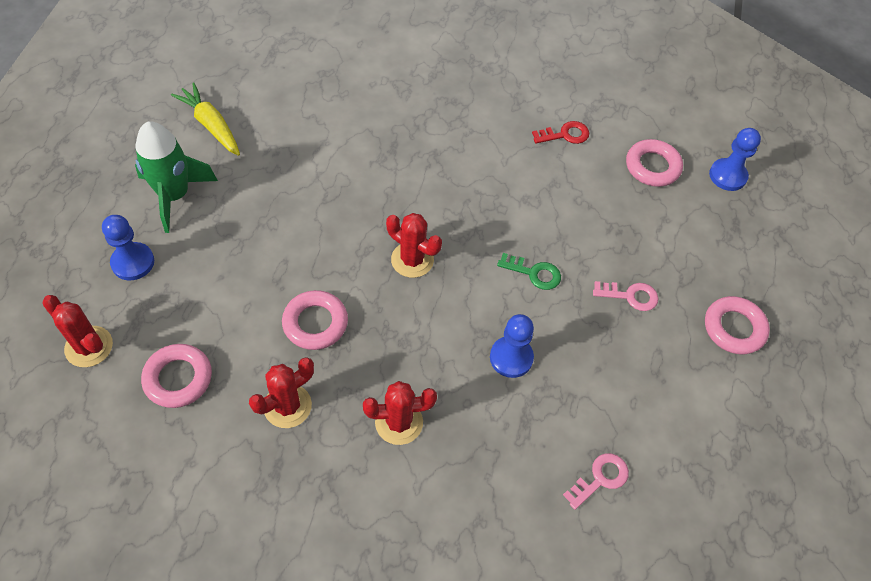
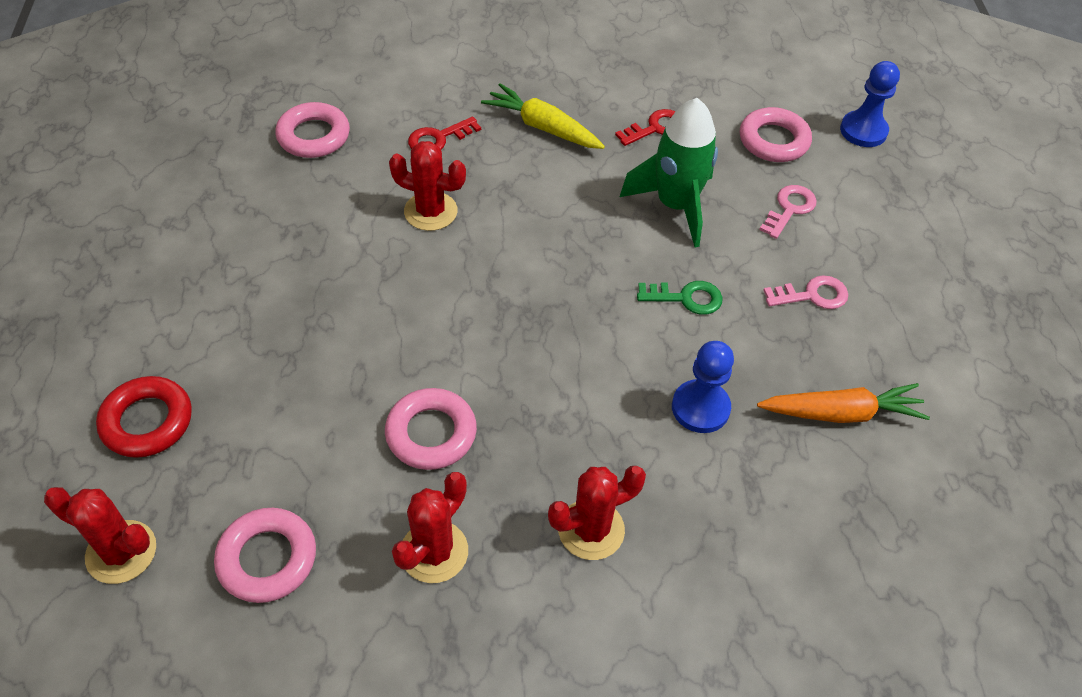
camera: 15 degrees left, 5 degrees down
(133, 262) = (147, 421): blue pawn -> red ring
(174, 196) = (177, 320): green rocket -> green rocket (675, 206)
(211, 125) = (196, 219): yellow carrot -> yellow carrot (543, 127)
(400, 104) = (438, 138): none -> red key
(412, 260) = (527, 321): red cactus -> red cactus (430, 211)
(600, 478) = (871, 525): pink key -> pink key (789, 209)
(613, 390) = (841, 413): none -> orange carrot
(734, 328) = (947, 301): pink ring -> pink ring (314, 136)

